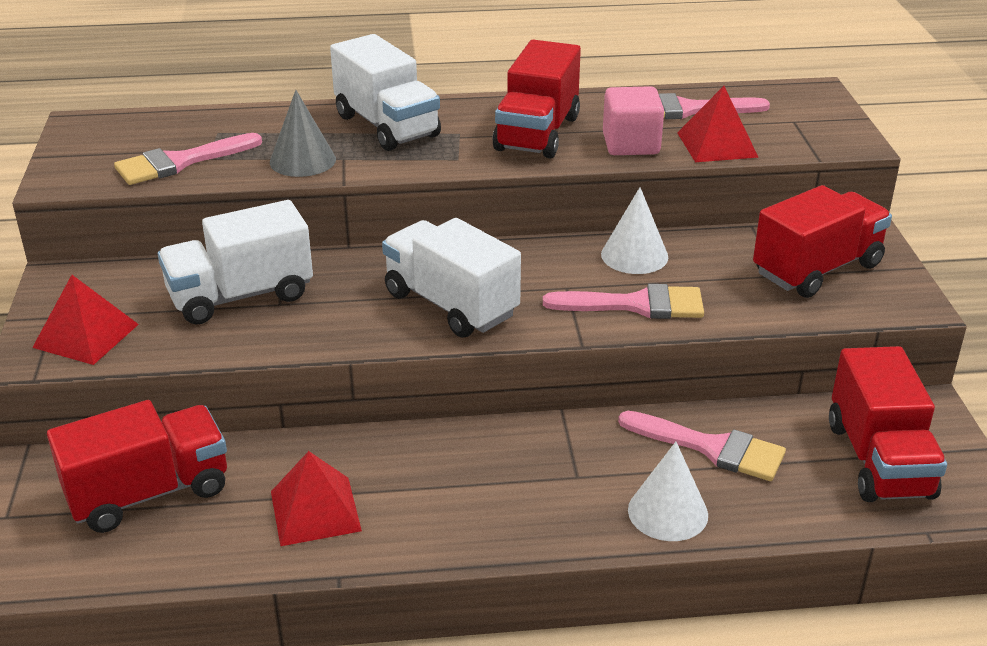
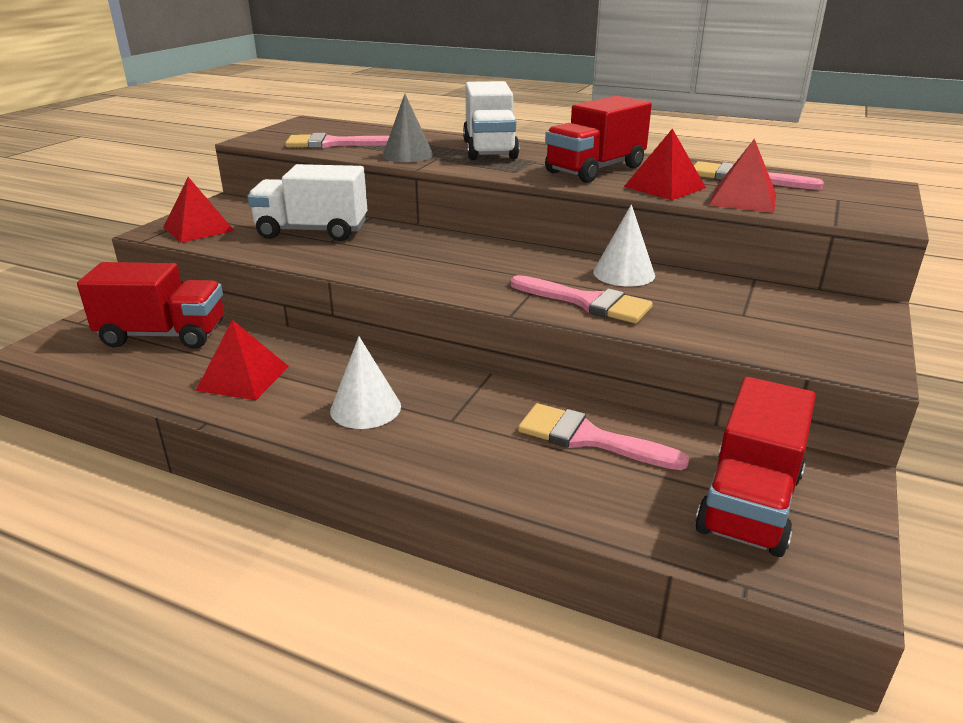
camera: 30 degrees right, 5 degrees down
(450, 304) = (442, 267): white truck -> none
(631, 144) = (664, 187): pink cube -> red pyramid
(668, 512) = (497, 471): white cone -> white cone (365, 408)
(712, 448) = (588, 438): pink brush -> pink brush turned 150 degrees clockwise
(817, 269) = (788, 319): red truck -> none

